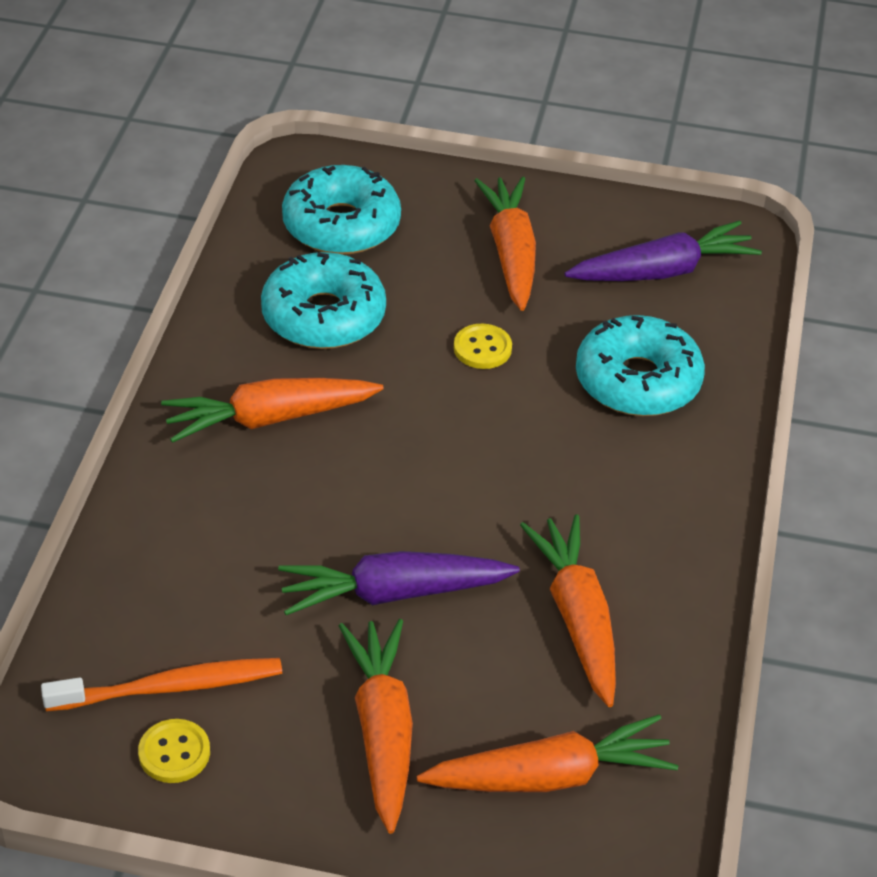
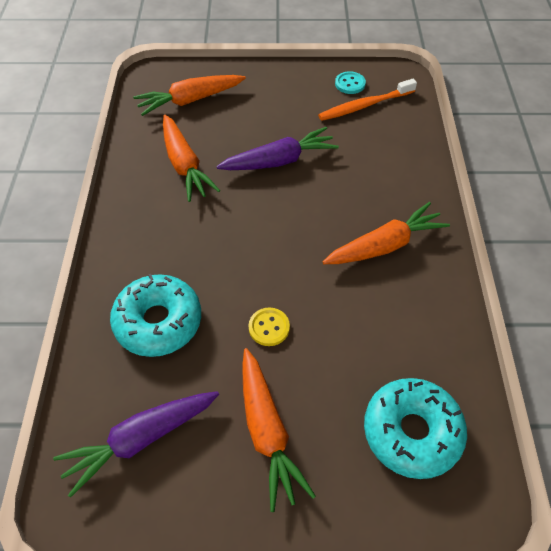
camera: 170 degrees right, 10 degrees up
(174, 753) = (350, 84): yellow button -> turquoise button
(323, 316) = (386, 332): turquoise donut -> none
(382, 731) = (266, 104): orange carrot -> none

